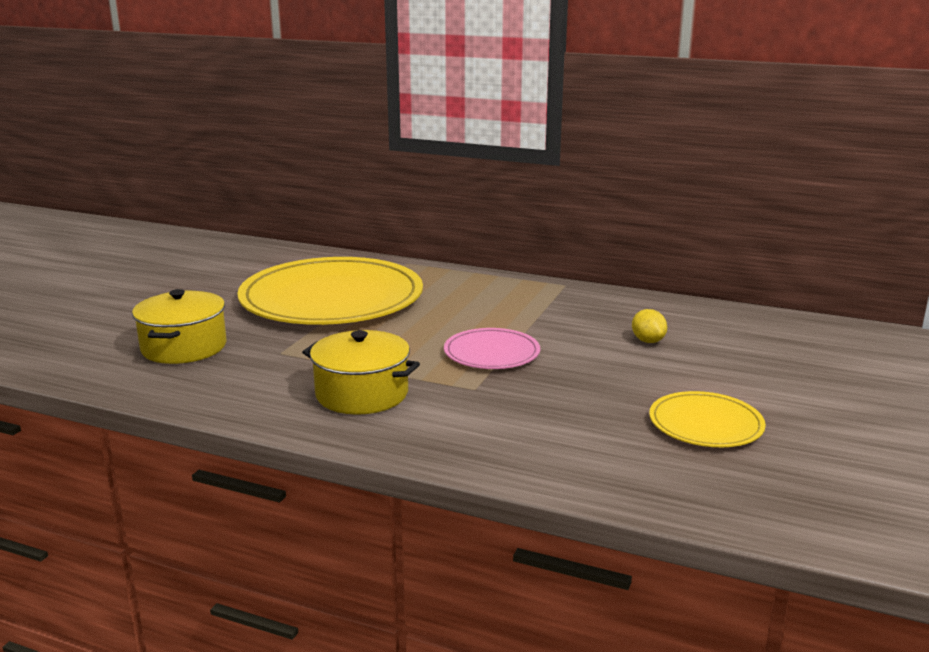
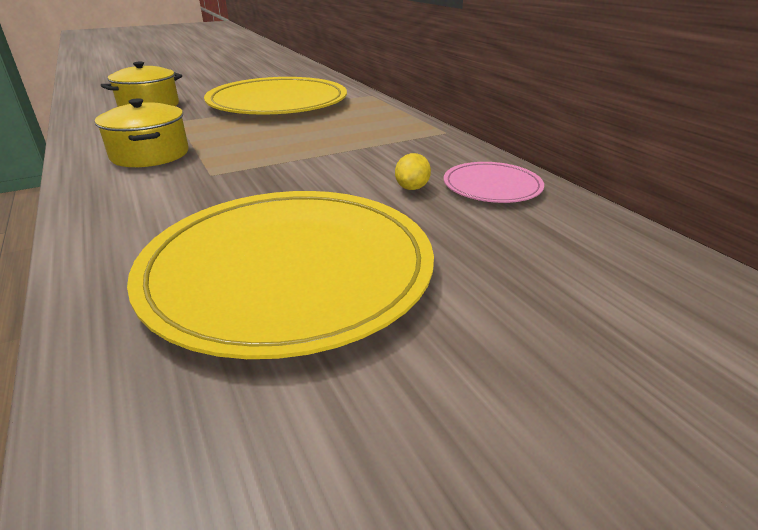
camera: 40 degrees right, 10 degrees up
(491, 353) = (280, 157): pink plate -> pink plate (492, 186)
(705, 424) = (289, 270): yellow plate -> yellow plate, size x2.17

